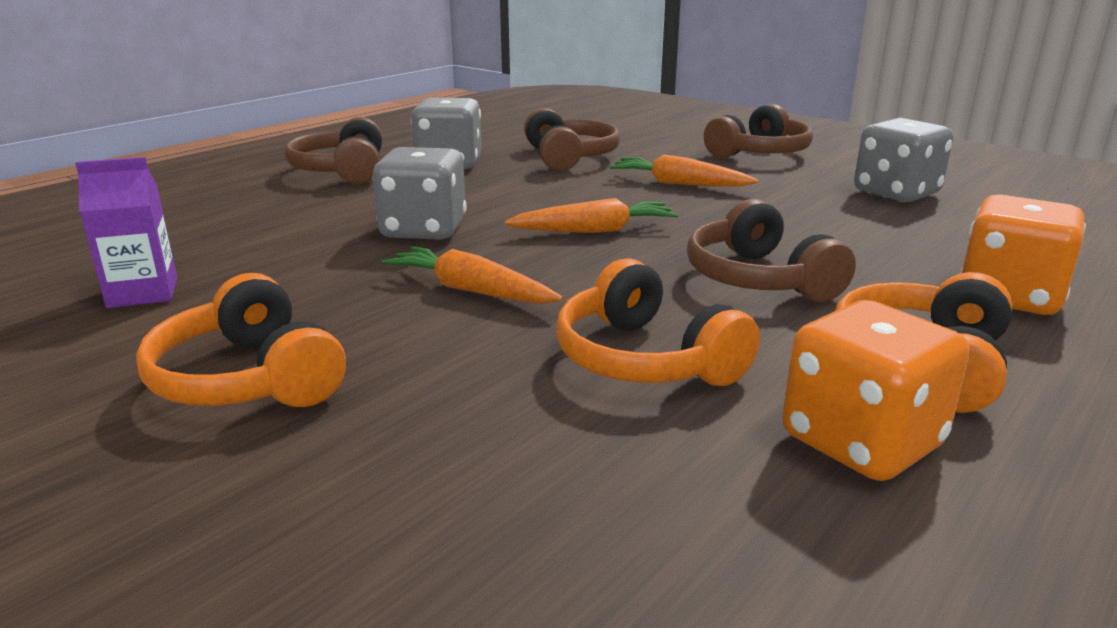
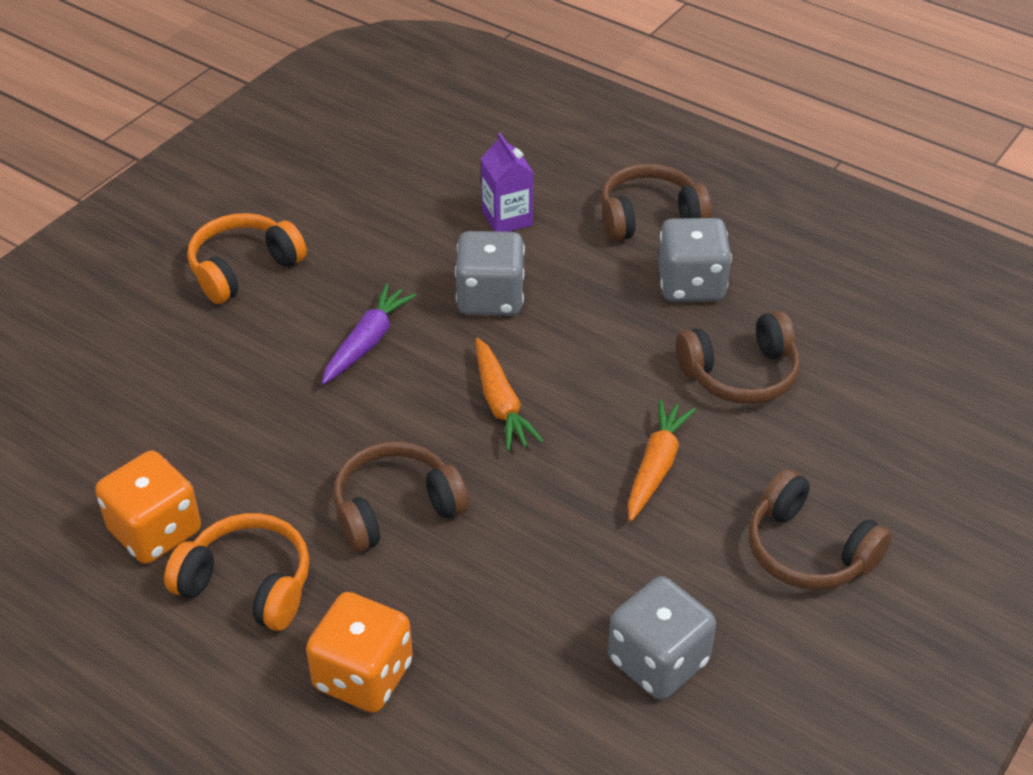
camera: 85 degrees right, 20 degrees up
(143, 293) = (359, 191): purple carton -> purple carton (507, 218)
(471, 290) = (367, 342): orange carrot -> purple carrot
(645, 359) = (259, 436): orange headphones -> none

